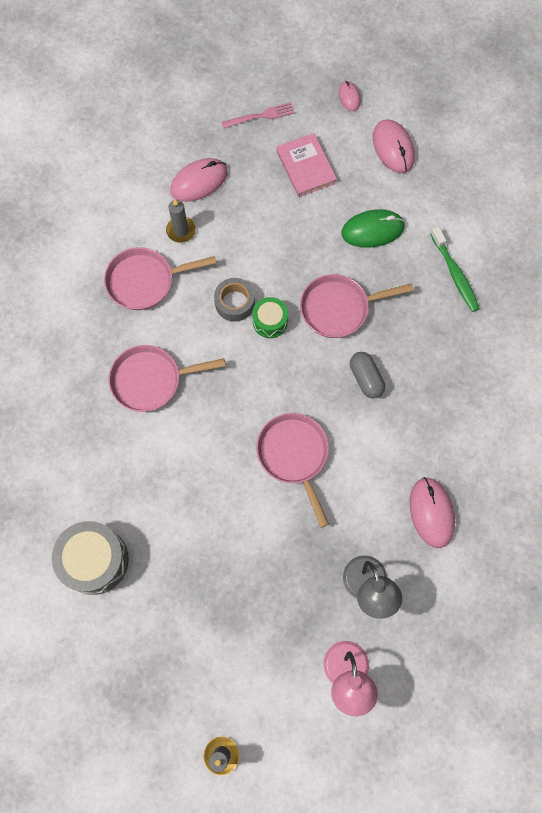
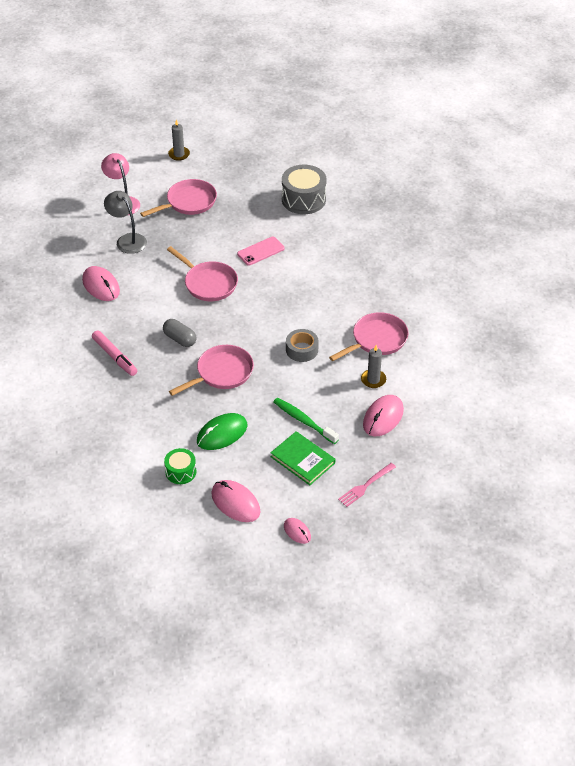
camera: 155 degrees right, 25 degrees down
(151, 380) = (331, 288): pink pan -> pink pan (188, 202)
(202, 484) = (260, 251): none -> pink phone
(270, 322) = (269, 348): green drum -> green drum (181, 472)
(306, 167) = (302, 460): pink book -> green book
(451, 384) = (115, 357): none -> pink marker
(455, 274) = (140, 426): green toothbrush -> green toothbrush (303, 421)

